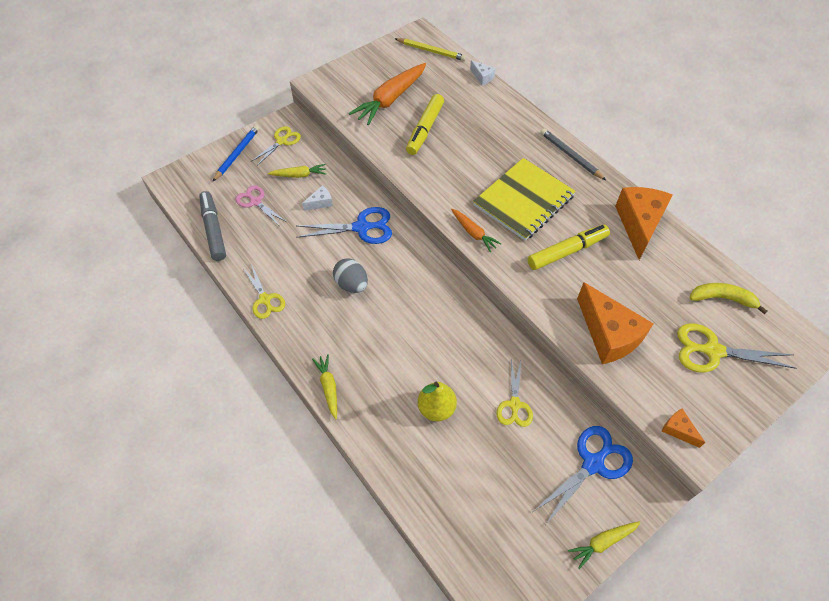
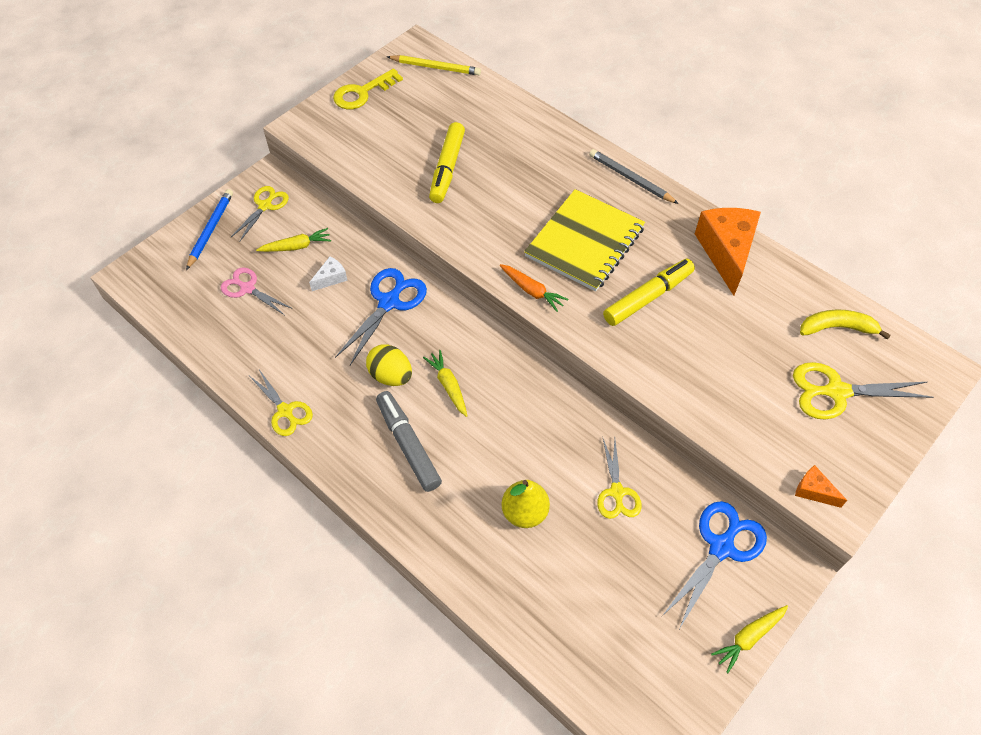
camera: 10 degrees left, 0 degrees up
(214, 230) = (200, 332): grey marker -> grey marker (408, 445)
(328, 387) = (387, 508): yellow carrot -> yellow carrot (448, 386)
(351, 284) = (391, 376): grey egg -> yellow egg
(361, 227) = (389, 302): blue scissors -> blue scissors turned 45 degrees counterclockwise
(371, 64) = (363, 93): none -> yellow key
(390, 99) = (397, 135): orange carrot -> none
(482, 77) = (505, 93): white cheese -> none
(608, 334) = (714, 391): orange cheese -> none

